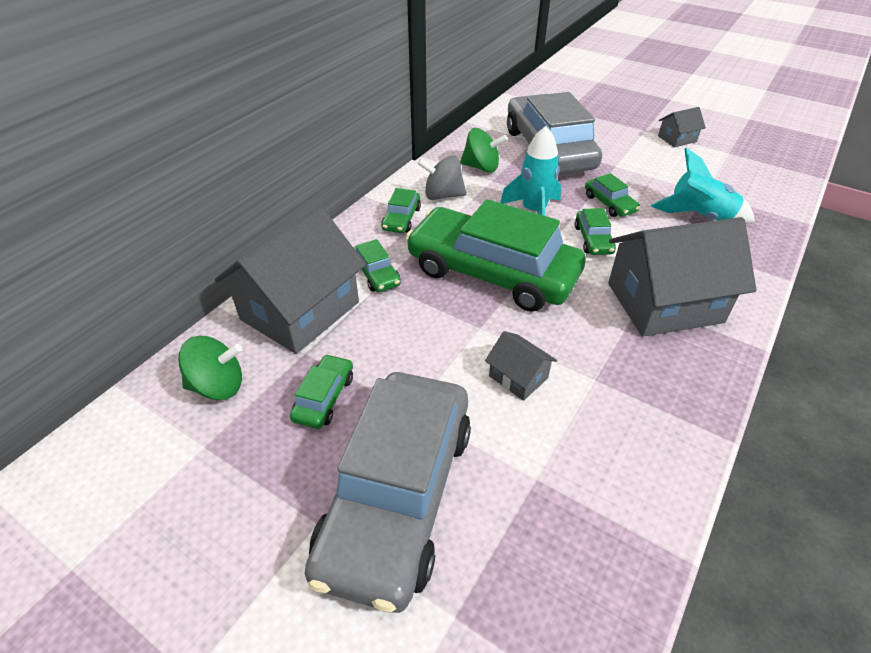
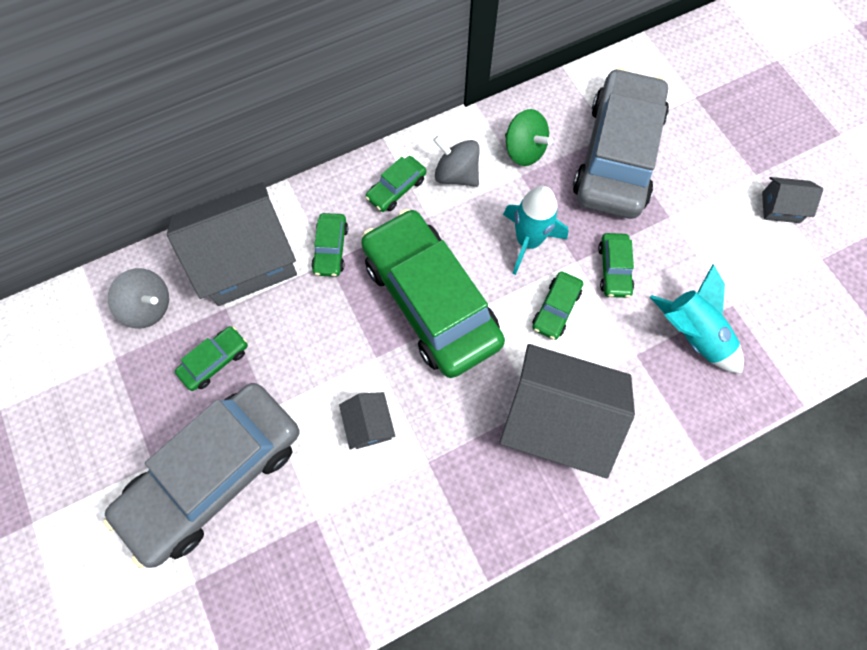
camera: 30 degrees right, 25 degrees up
(218, 386) = (149, 307): green spinning top -> grey spinning top

